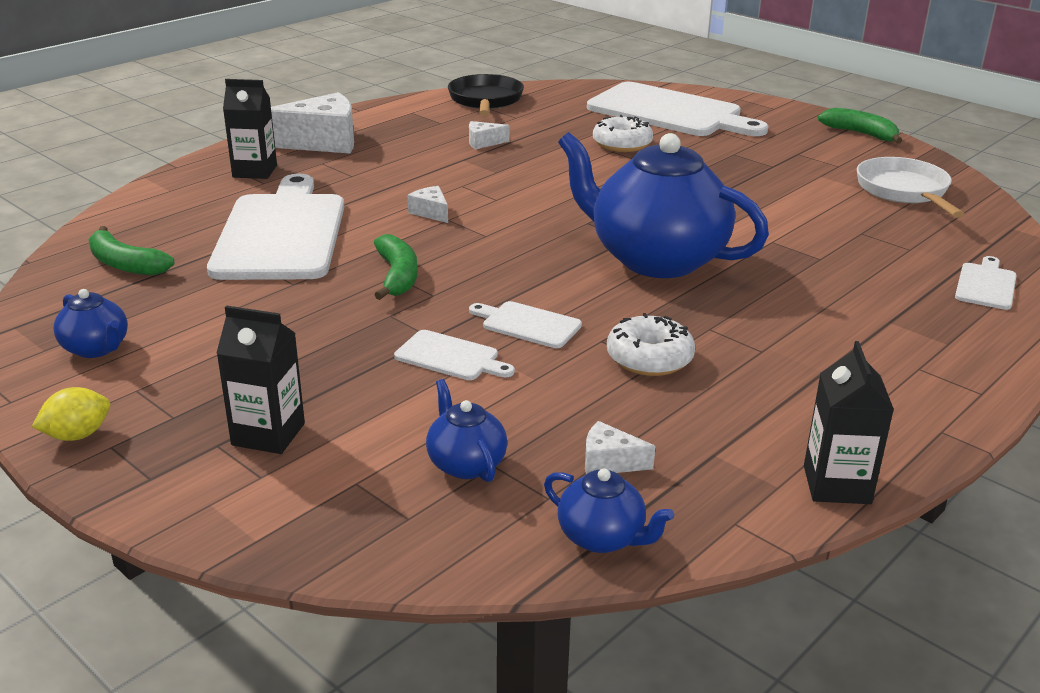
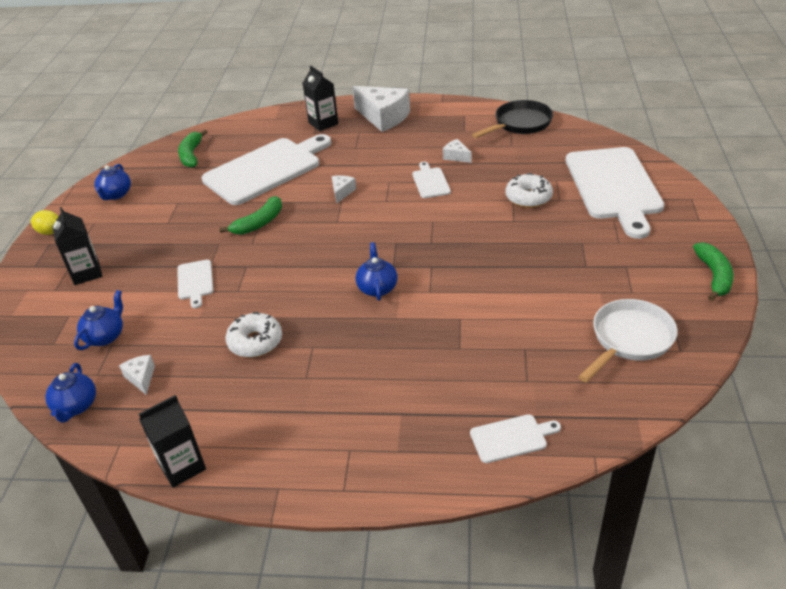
camera: 55 degrees right, 10 degrees up
(528, 324) = (251, 286): white cutting board -> white cutting board (430, 182)
(655, 259) = (377, 288): blue teapot -> blue teapot, size x0.43

